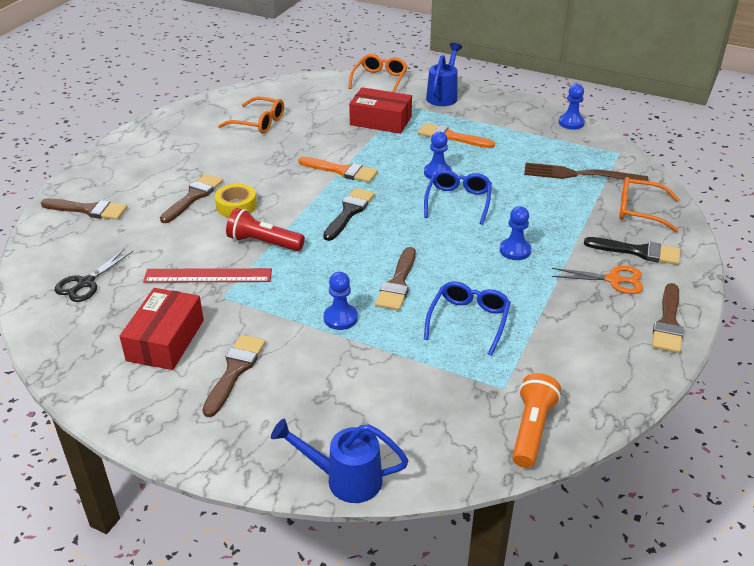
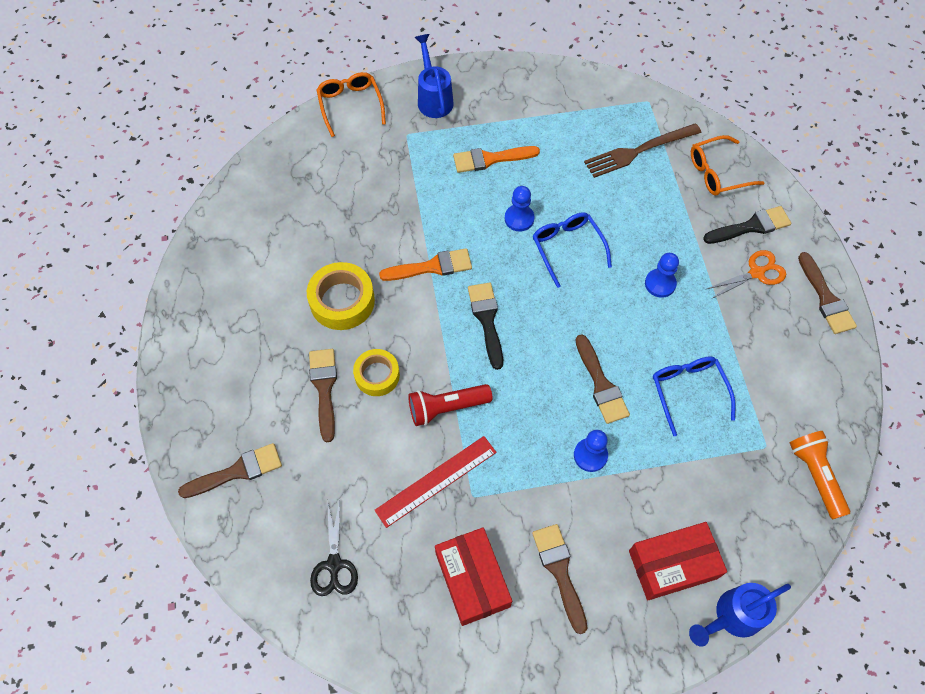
camera: 35 degrees left, 25 degrees up
(258, 122) = (286, 242): orange glasses -> none
(259, 162) = (342, 301): none -> yellow tape
(380, 121) = (406, 171): red box -> red box (673, 564)
(571, 123) = (579, 78): blue pawn -> none

